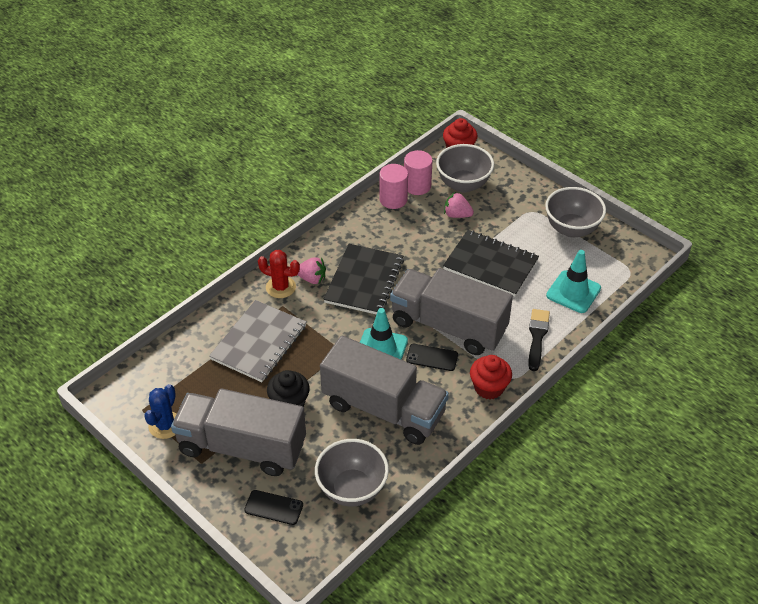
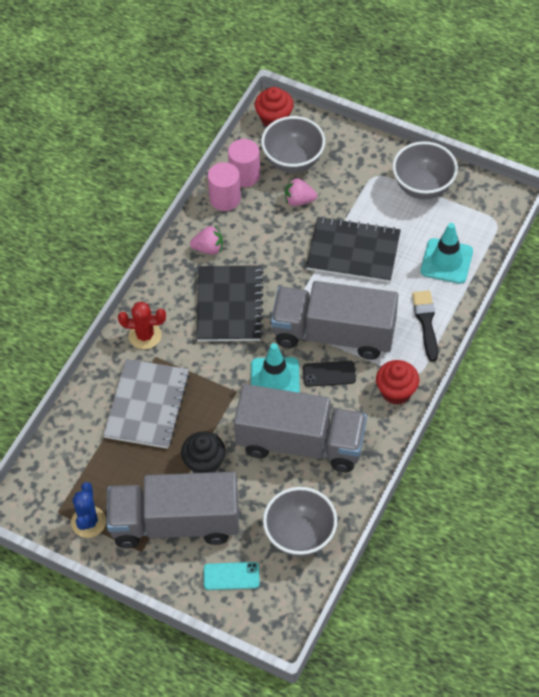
camera: 15 degrees left, 10 degrees up
(274, 507) = (231, 576): black phone -> turquoise phone
(312, 279) = (174, 317): pink strawberry -> pink strawberry (208, 248)

